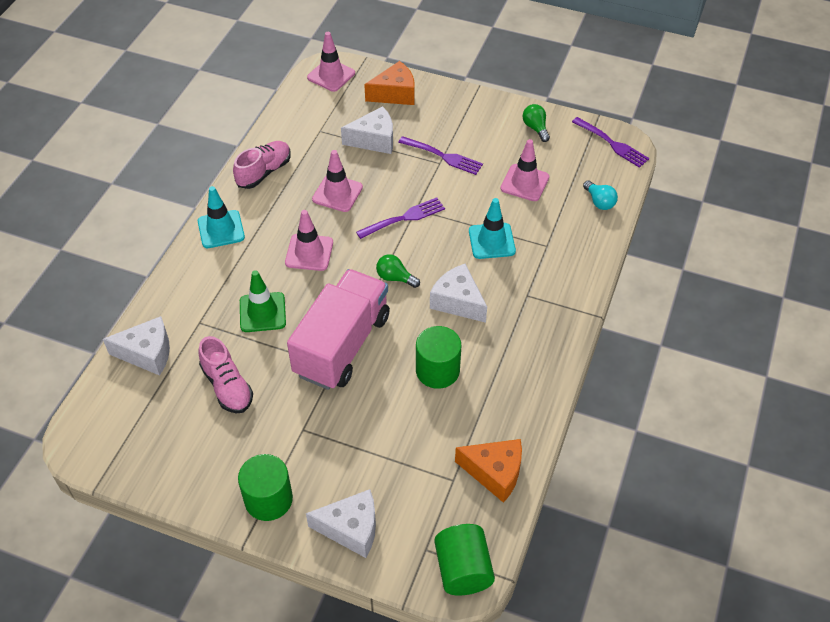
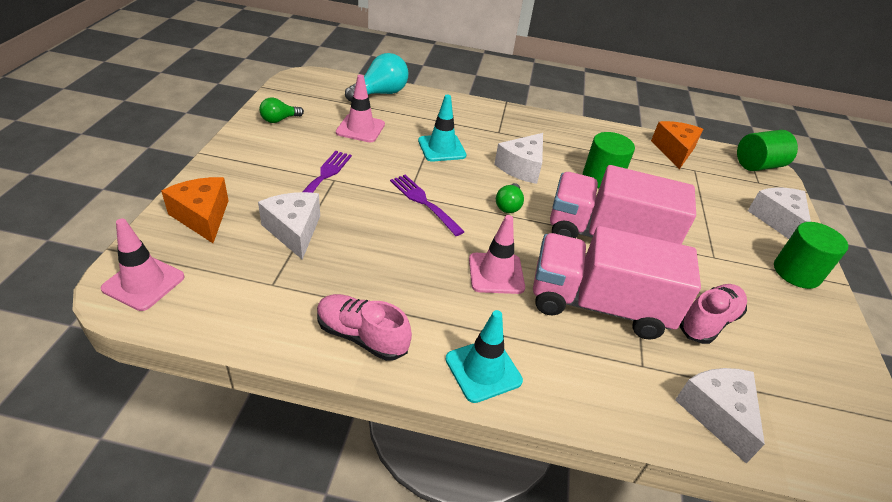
camera: 105 degrees left, 10 degrees down
(262, 312) = (598, 305): green traffic cone -> pink truck
(337, 193) = (394, 257): pink traffic cone -> none
(599, 202) = (380, 93): turquoise light bulb -> turquoise light bulb, size x1.74
(612, 144) = (304, 83): purple fork -> none

